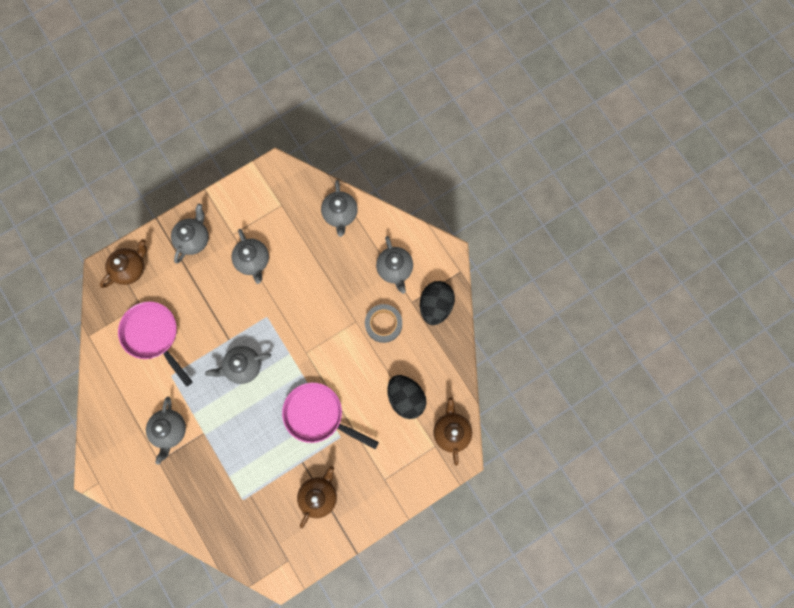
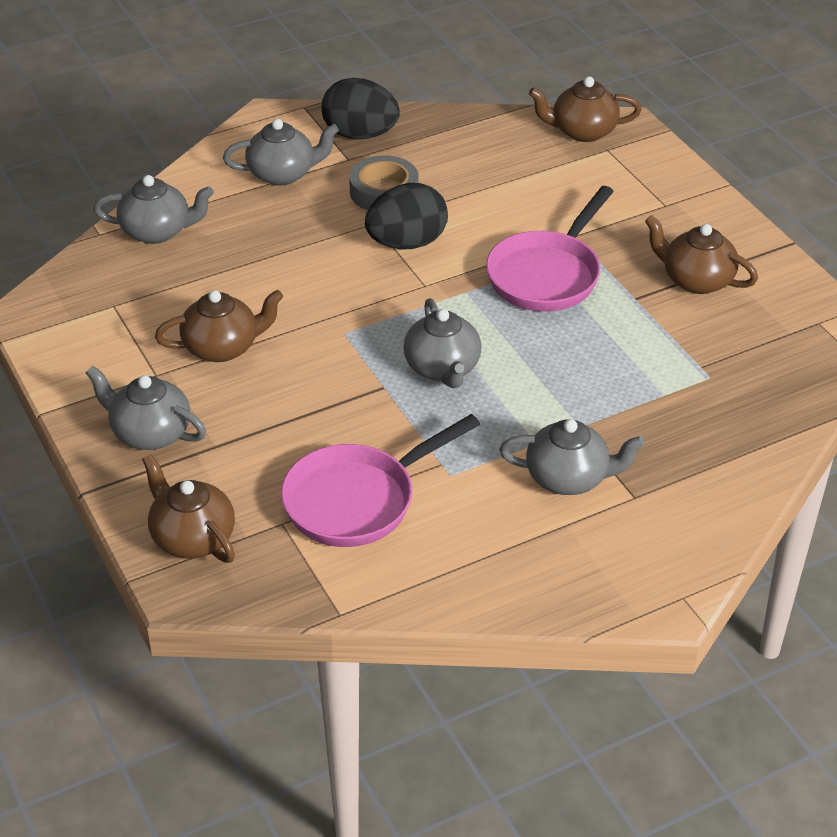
camera: 85 degrees left, 35 degrees down
(253, 261) = (222, 347): grey teapot -> brown teapot
(406, 398) = (521, 174): black egg -> black egg (407, 243)

